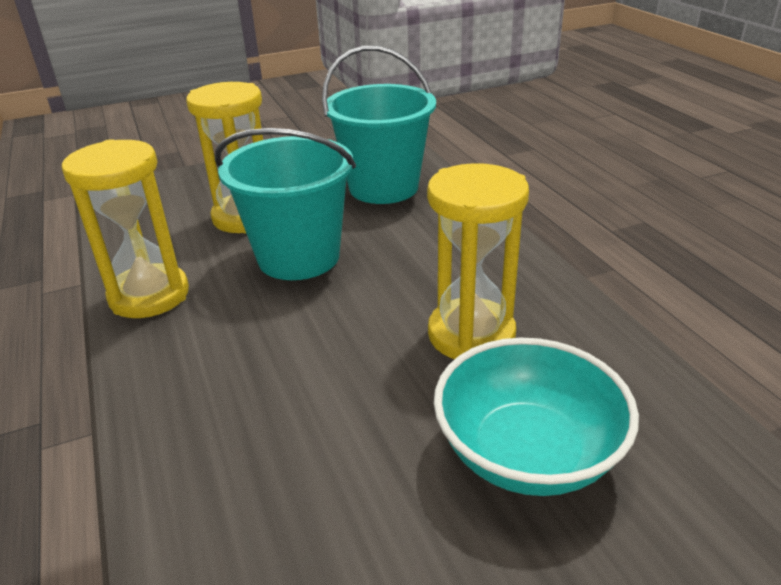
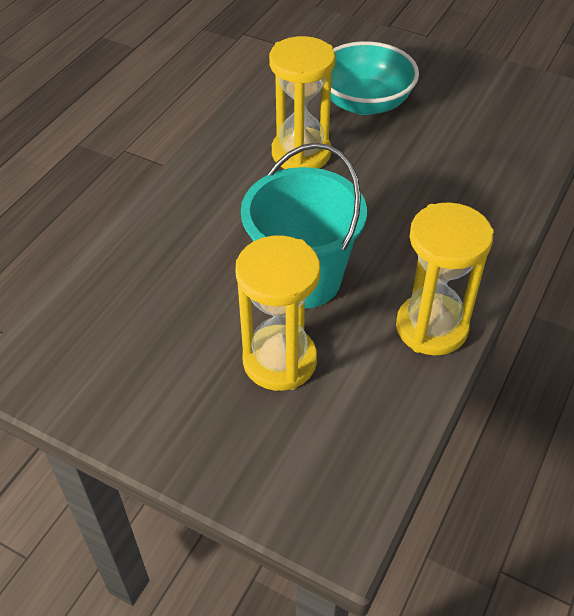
camera: 130 degrees left, 15 degrees up
(383, 187) = (142, 300): turquoise bucket -> none

